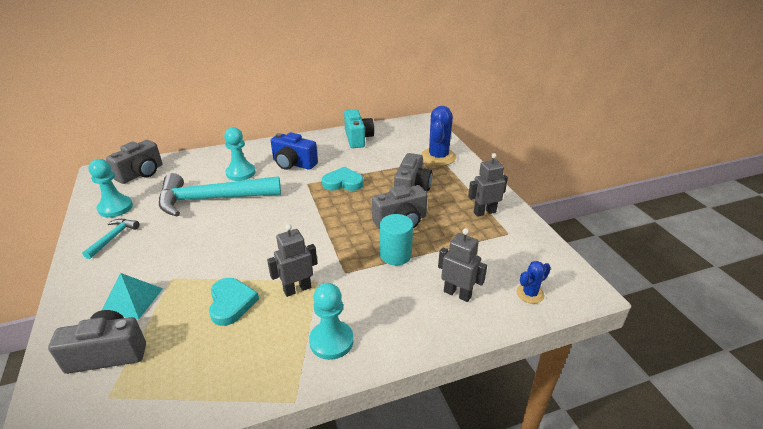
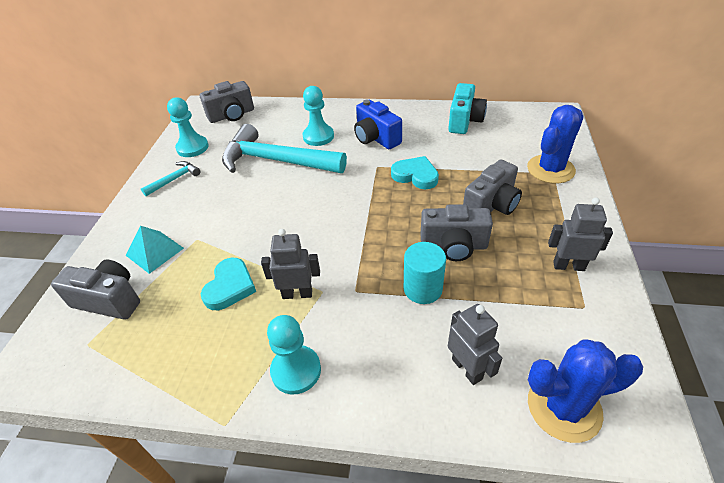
camera: 30 degrees right, 10 degrees up
(530, 294) = (564, 407): blue cactus -> blue cactus, size x1.90

